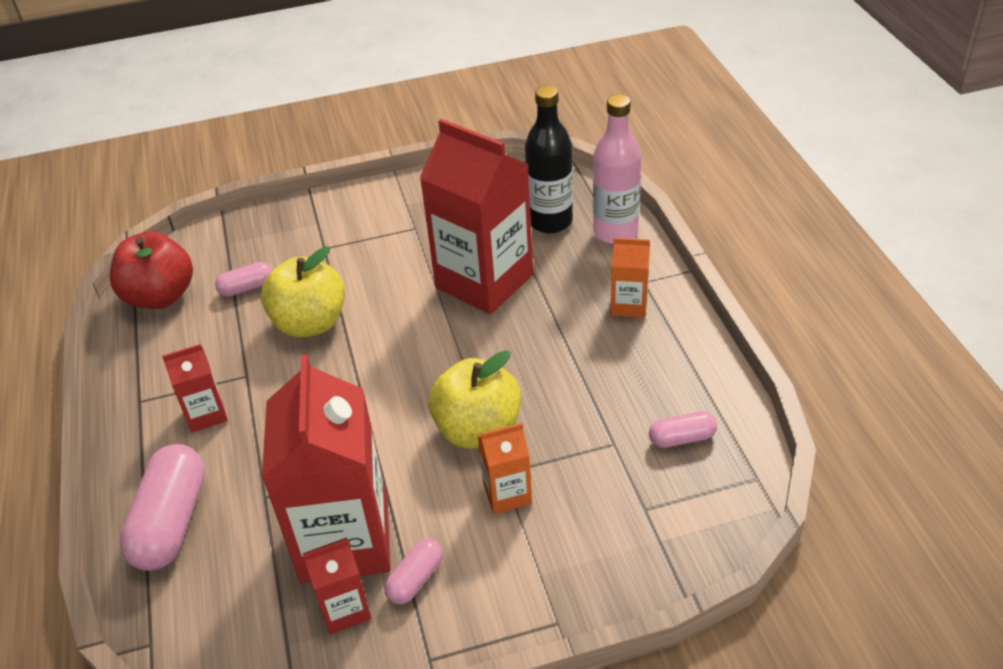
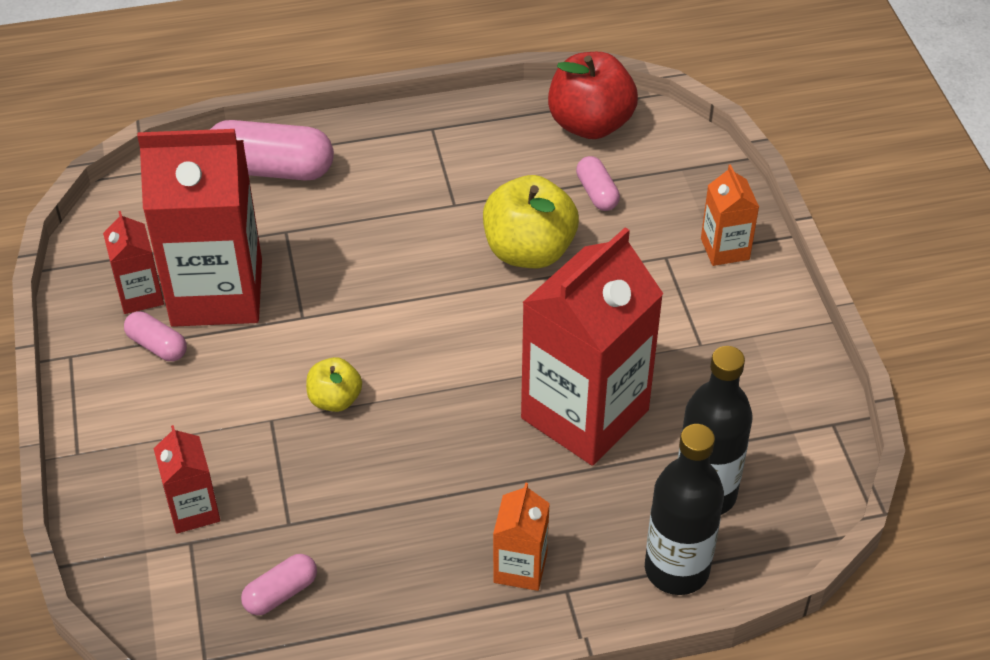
camera: 90 degrees right, 5 degrees up
(206, 414) = (403, 179): red carton -> red carton (193, 510)
(478, 430) = (335, 399): yellow apple -> yellow apple, size x0.54
(507, 493) = (241, 421): orange carton -> orange carton (725, 249)
(615, 232) = (676, 569): pink bottle -> black bottle
(682, 438) = (281, 593): pink capsule -> pink capsule turned 60 degrees clockwise

